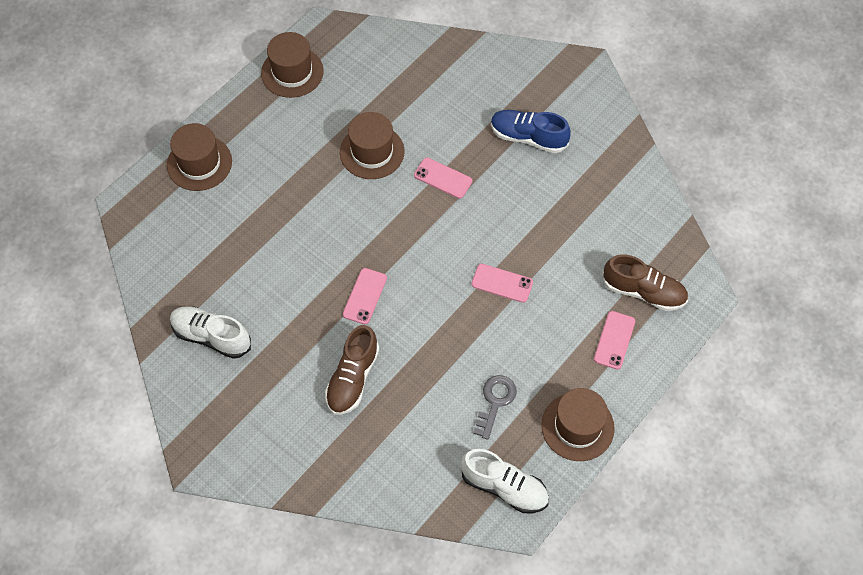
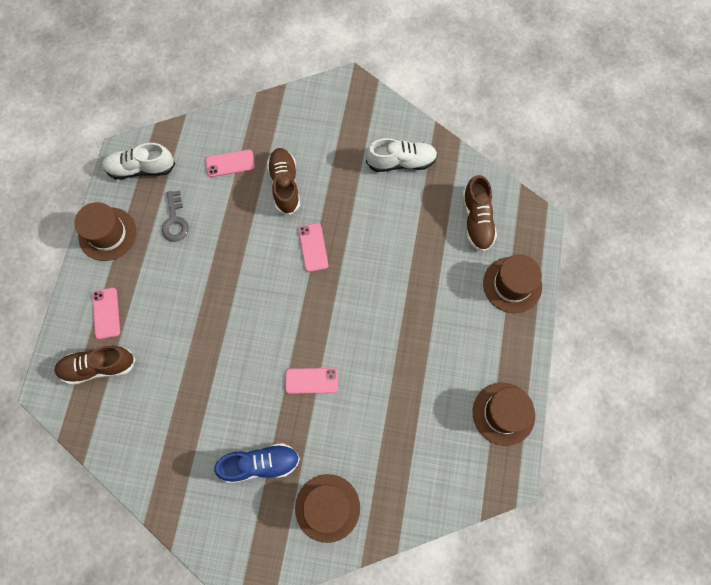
camera: 150 degrees right, 10 degrees up
(183, 236) = (477, 220): none -> brown shoe
(372, 152) = (384, 372): brown hat -> brown hat (327, 508)
(502, 283) = (215, 313): pink phone -> pink phone (230, 163)

